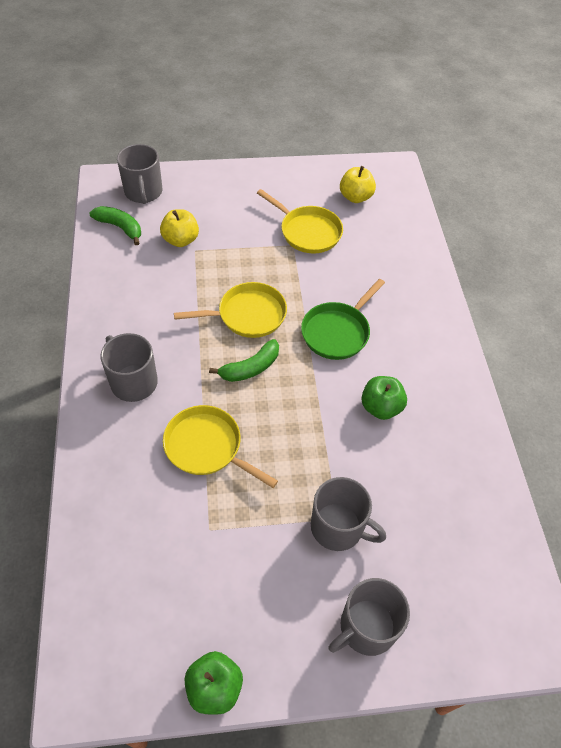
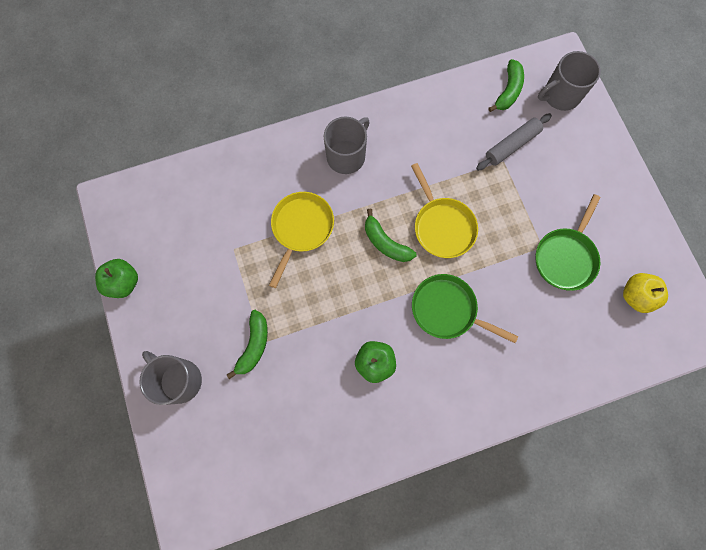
camera: 80 degrees right, 20 degrees up
(181, 240) = (511, 145): yellow apple -> grey rolling pin
(307, 232) = (565, 257): yellow pan -> green pan
(338, 527) = (254, 345): grey mug -> green banana

